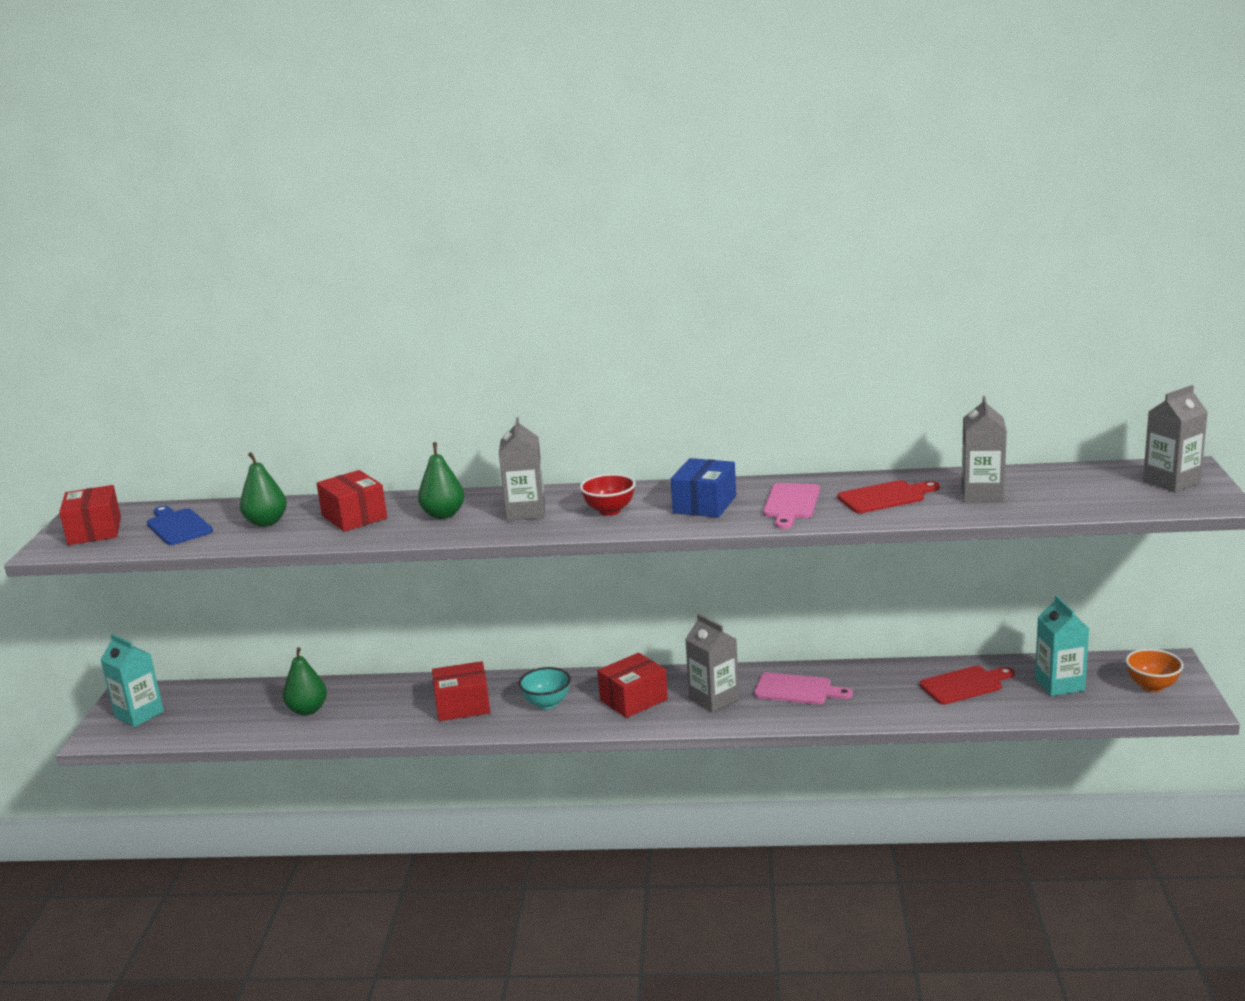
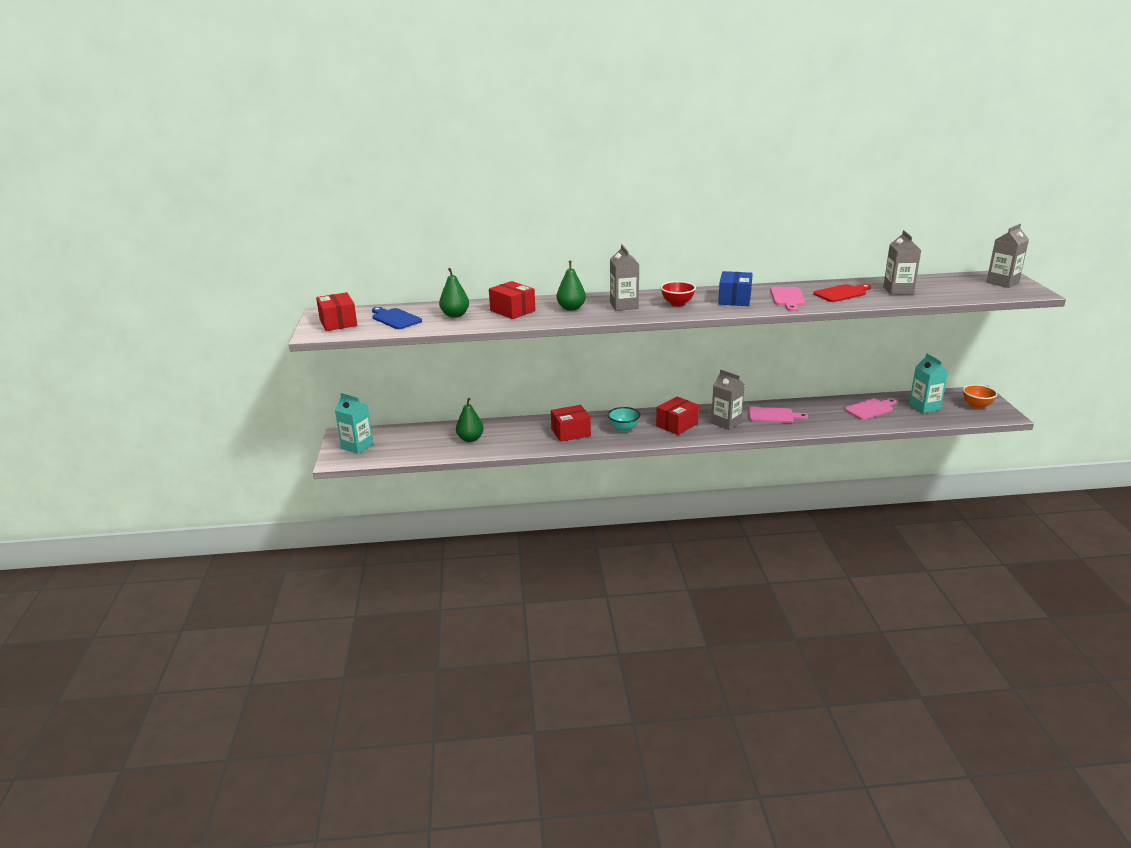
camera: 10 degrees left, 5 degrees up
(964, 685) = (870, 409): red cutting board -> pink cutting board

